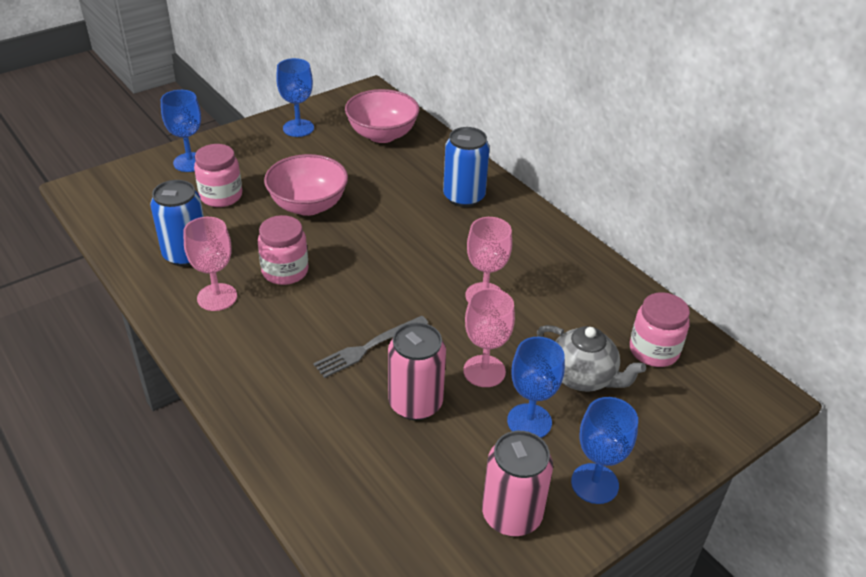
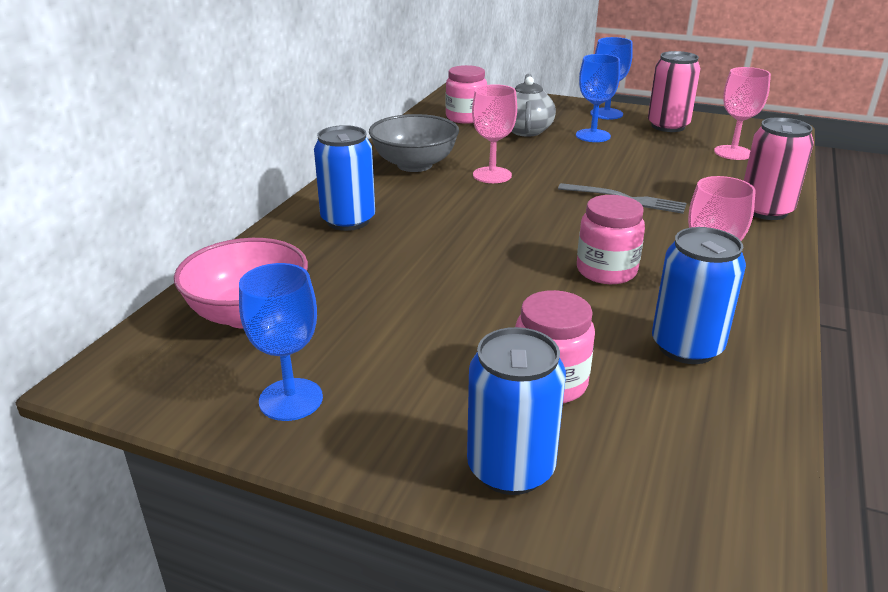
camera: 120 degrees left, 10 degrees down
(190, 162) = (510, 469): blue goblet -> blue can
(308, 205) = (480, 304): pink bowl -> none
(415, 403) = (644, 168): pink can -> pink can (765, 210)
(484, 371) = (574, 156): pink goblet -> pink goblet (733, 153)
(543, 263) = (414, 165): none -> grey bowl

